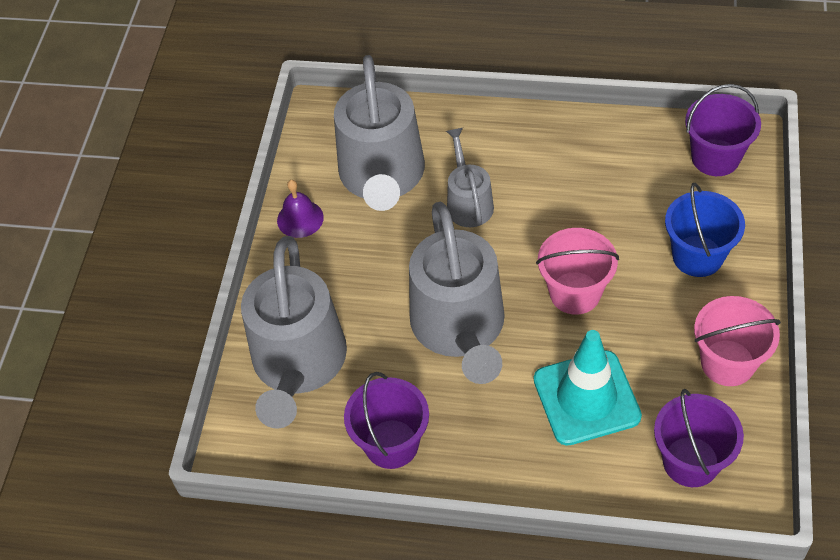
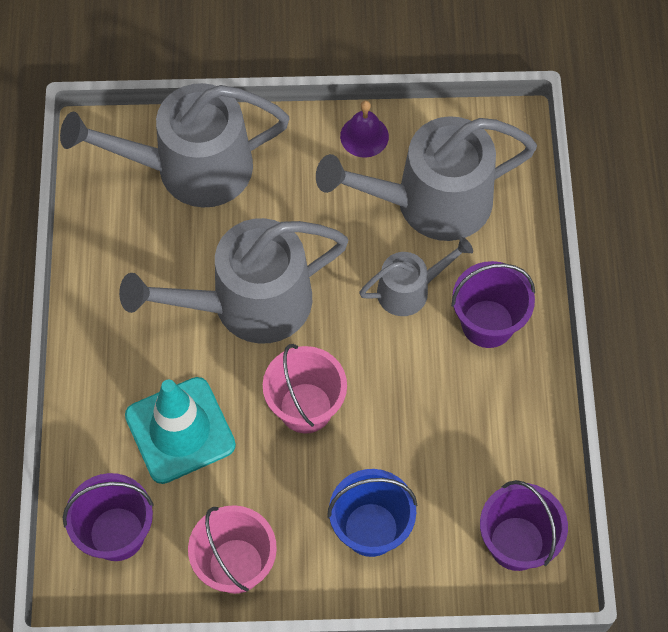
camera: 75 degrees right, 10 degrees up
(391, 444) = (113, 263): purple bucket -> purple bucket (487, 323)

